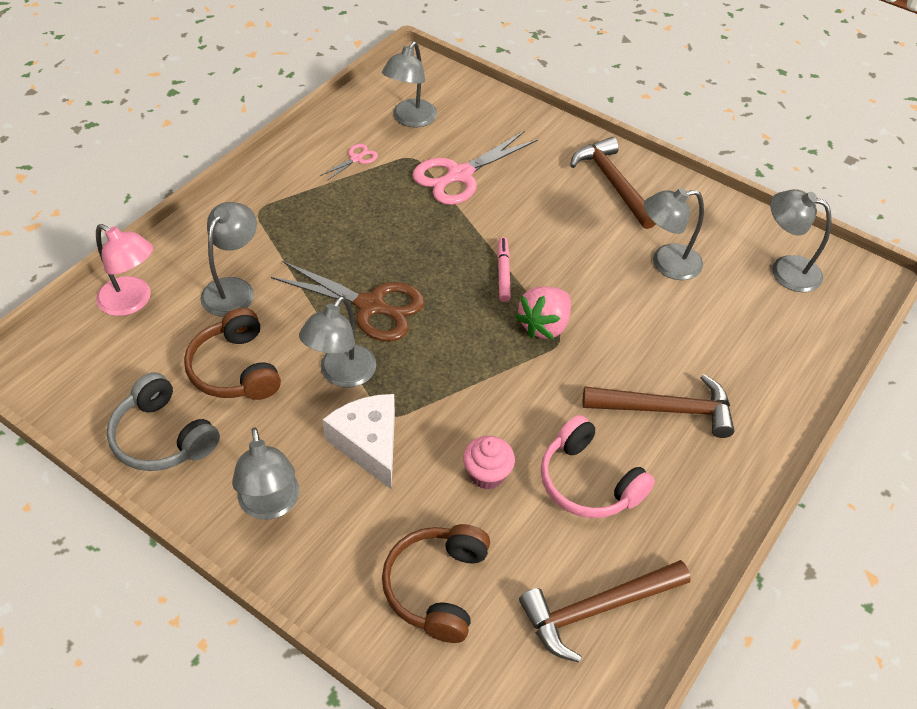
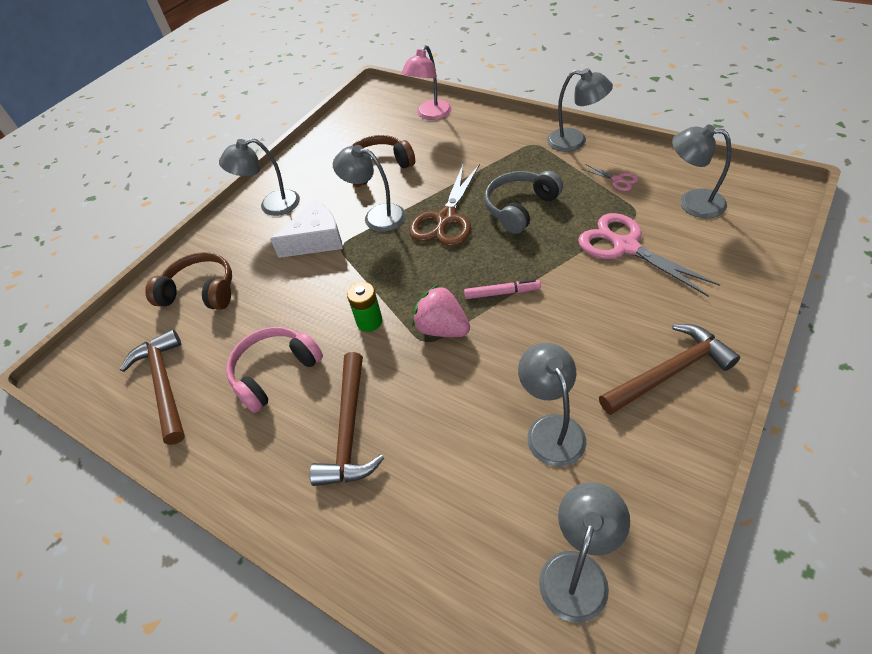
camera: 95 degrees right, 0 degrees up
(162, 437) = (324, 152): grey headphones -> grey headphones (520, 208)
(233, 289) = (450, 151): grey lamp -> grey lamp (575, 141)
(487, 474) = (286, 307): pink cupcake -> none
(525, 388) = (369, 321): none -> green battery

